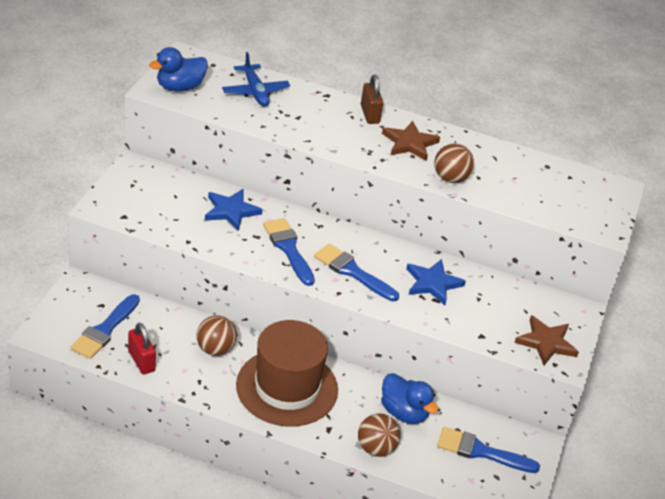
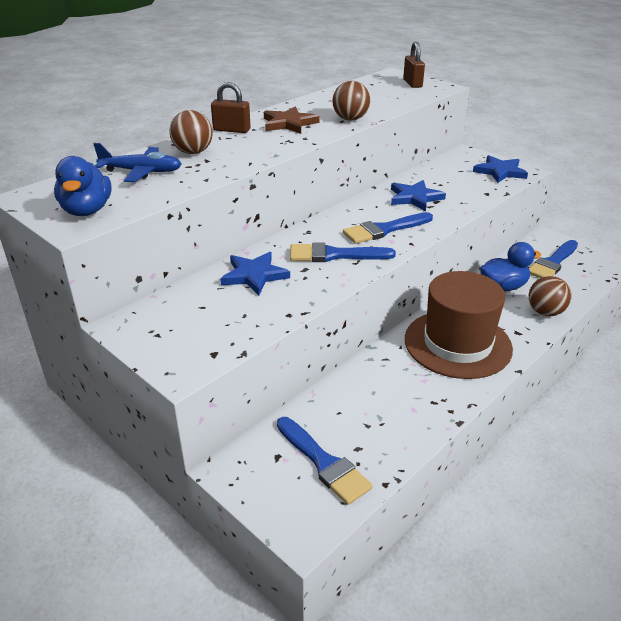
camera: 60 degrees left, 5 degrees down
(141, 361) = (389, 441): red padlock -> none
(215, 349) = (389, 378): brown ball -> brown ball (193, 152)
(546, 342) = (500, 172): brown star -> blue star
(597, 206) = (412, 83): none -> brown padlock

